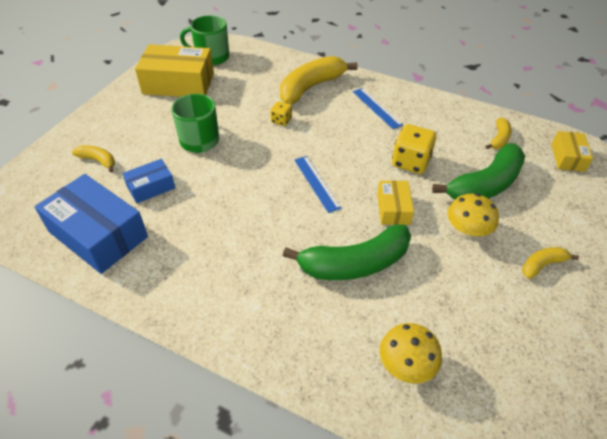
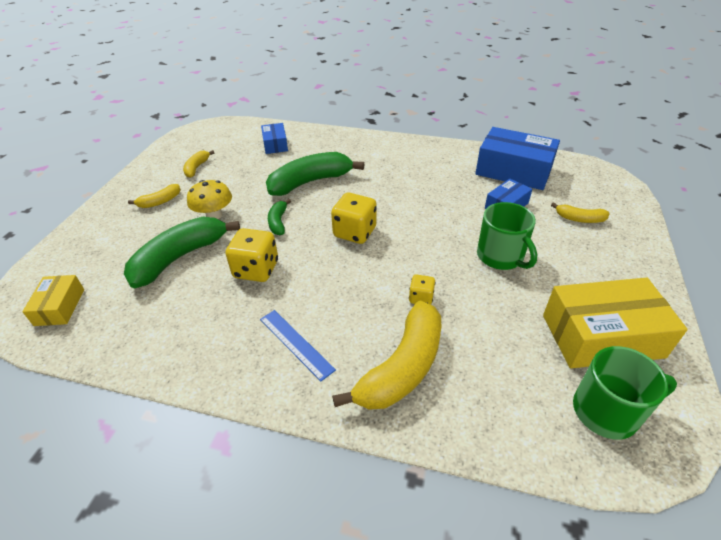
camera: 170 degrees right, 5 degrees down
(316, 183) = (355, 232): blue ruler -> yellow dice
(393, 209) = (278, 222): yellow box -> green banana
(406, 365) = (275, 144): yellow mushroom -> blue box
(499, 139) = (135, 320): yellow banana -> yellow banana (197, 168)

